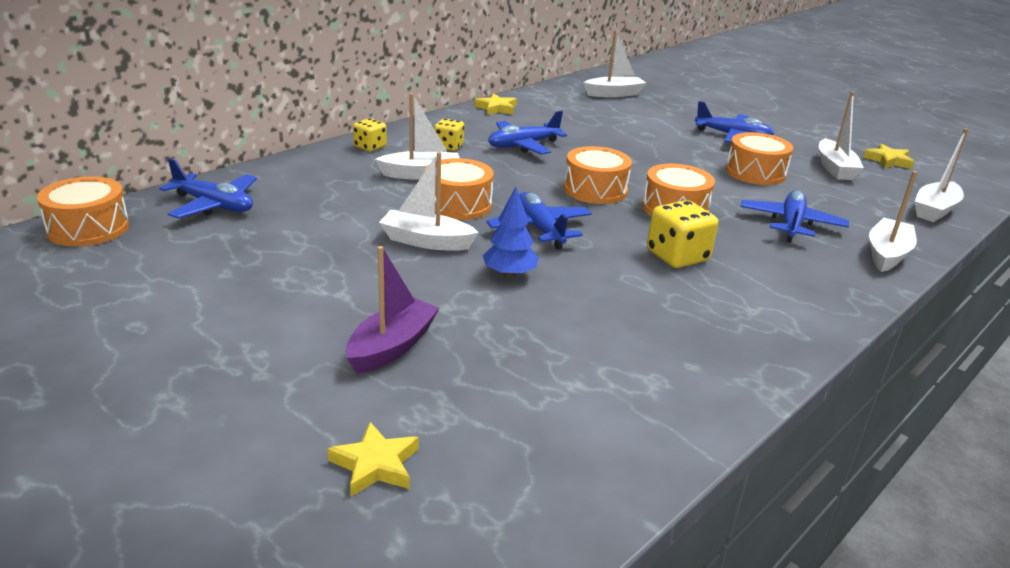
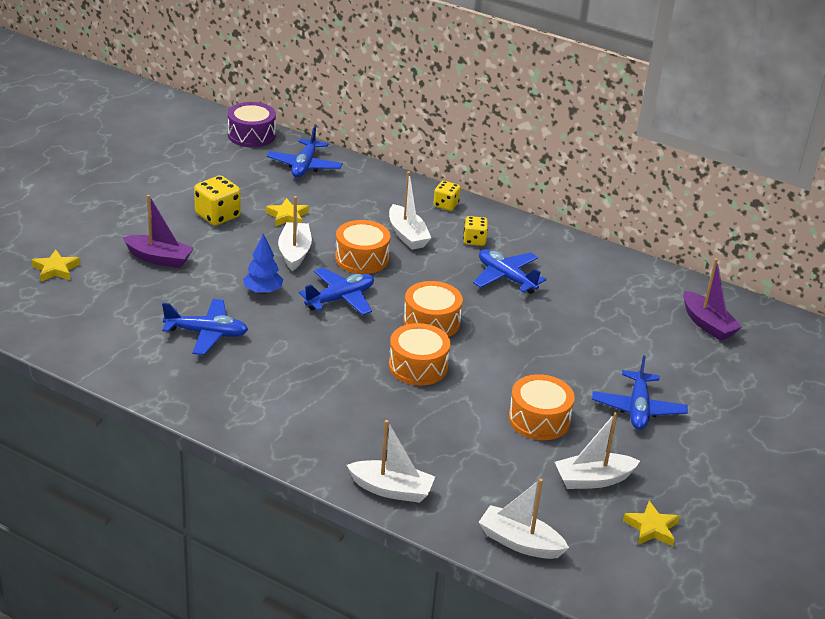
camera: 75 degrees right, 5 degrees up
(88, 228) = (251, 135): orange drum -> purple drum
(496, 108) = (592, 254): yellow star -> yellow star (287, 216)
(614, 94) = (707, 324): white boat -> purple boat
(677, 256) = (327, 367): yellow dice -> yellow dice (217, 216)
(791, 224) = (425, 434): blue plane -> blue plane (207, 333)

